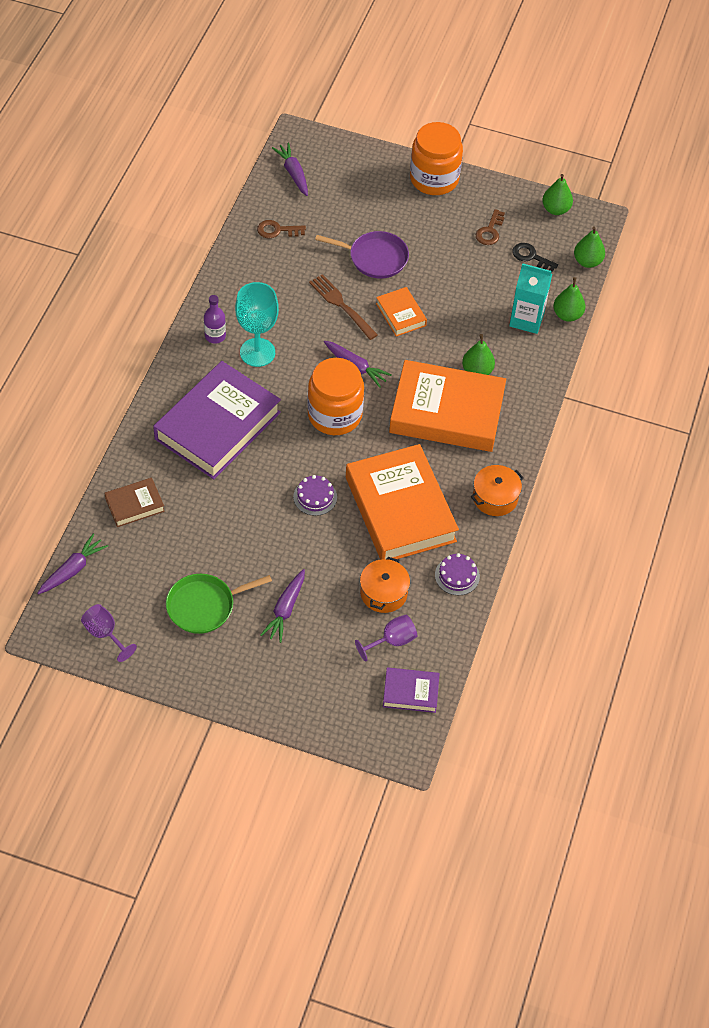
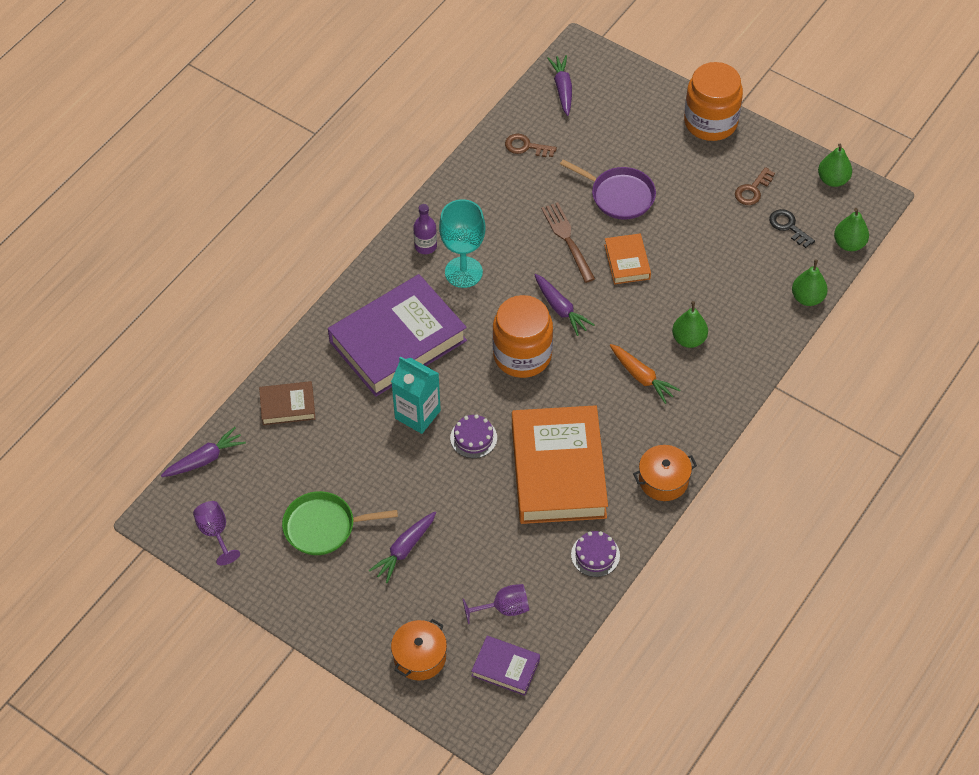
camera: 20 degrees right, 0 degrees up
(383, 593) = (512, 555): orange pot -> orange pot (419, 657)
(446, 412) = (641, 377): orange book -> orange carrot
(526, 319) = (761, 294): turquoise carton -> turquoise carton (417, 414)

